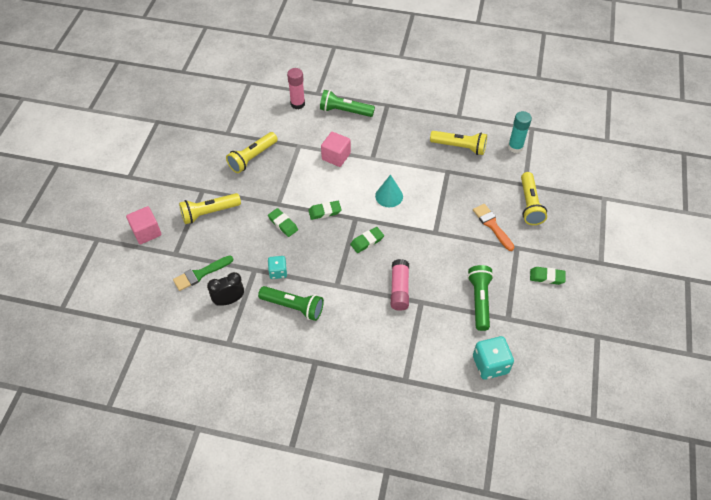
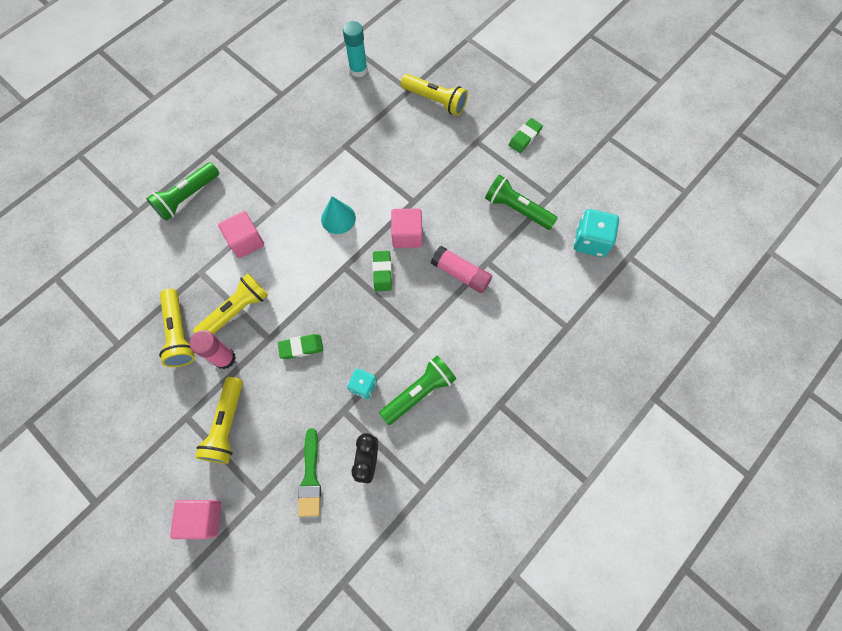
camera: 60 degrees left, 15 degrees up
(297, 104) = (136, 241): pink glue stick -> pink glue stick (224, 358)
(325, 212) = (314, 294): green eraser -> none
(406, 242) = (407, 235): none -> pink cube
(459, 147) = (322, 117): yellow flashlight -> yellow flashlight (236, 311)
(492, 225) = (438, 146): orange brush -> none

